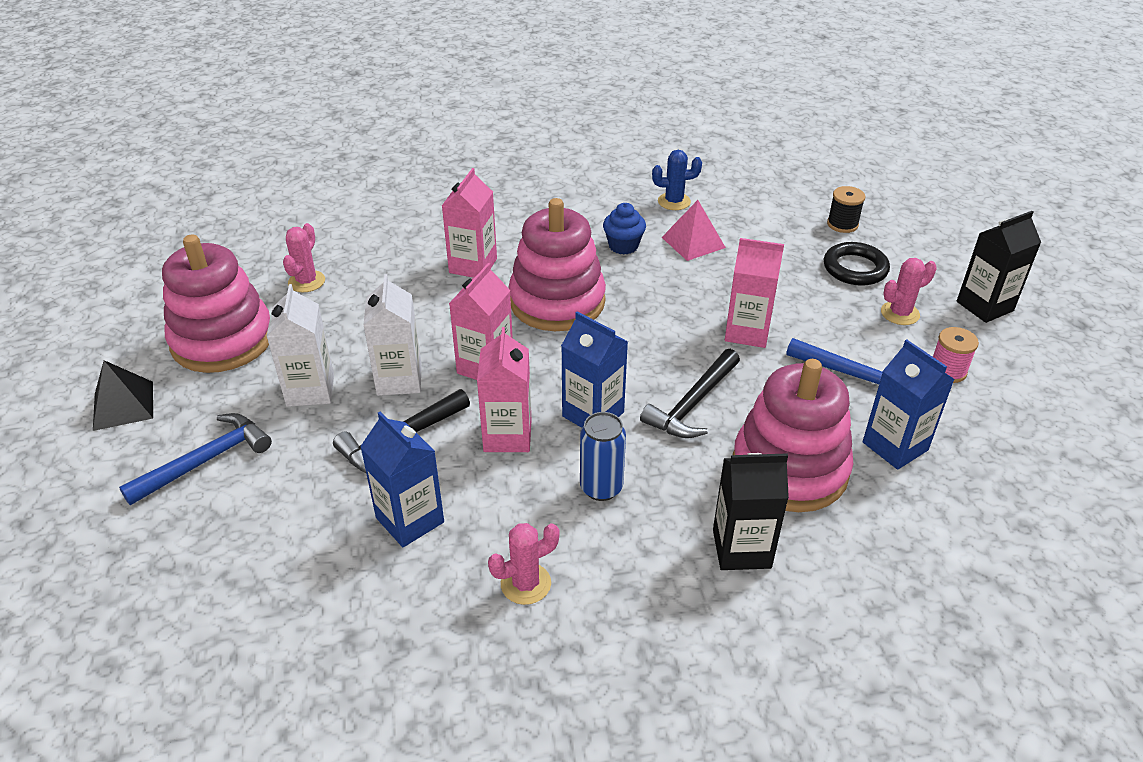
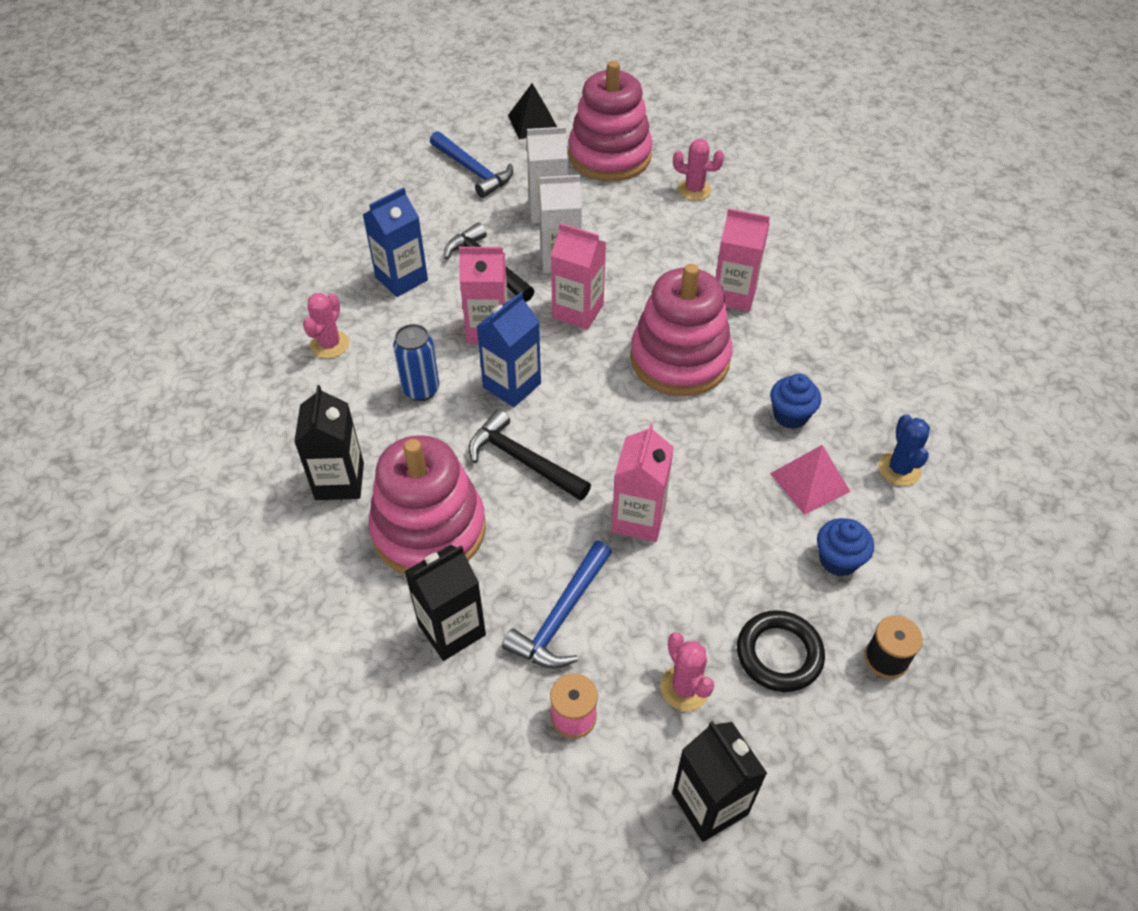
camera: 90 degrees right, 10 degrees up
(525, 584) = (330, 344): pink cactus -> pink cactus turned 45 degrees clockwise
(765, 236) = (838, 560): none -> blue cupcake
(895, 446) = (451, 629): blue carton -> black carton

